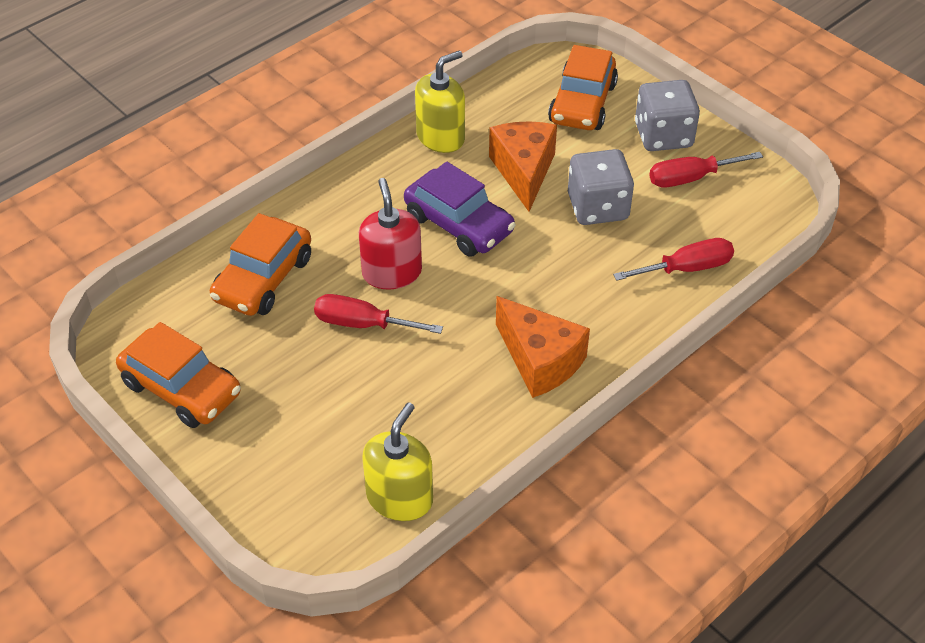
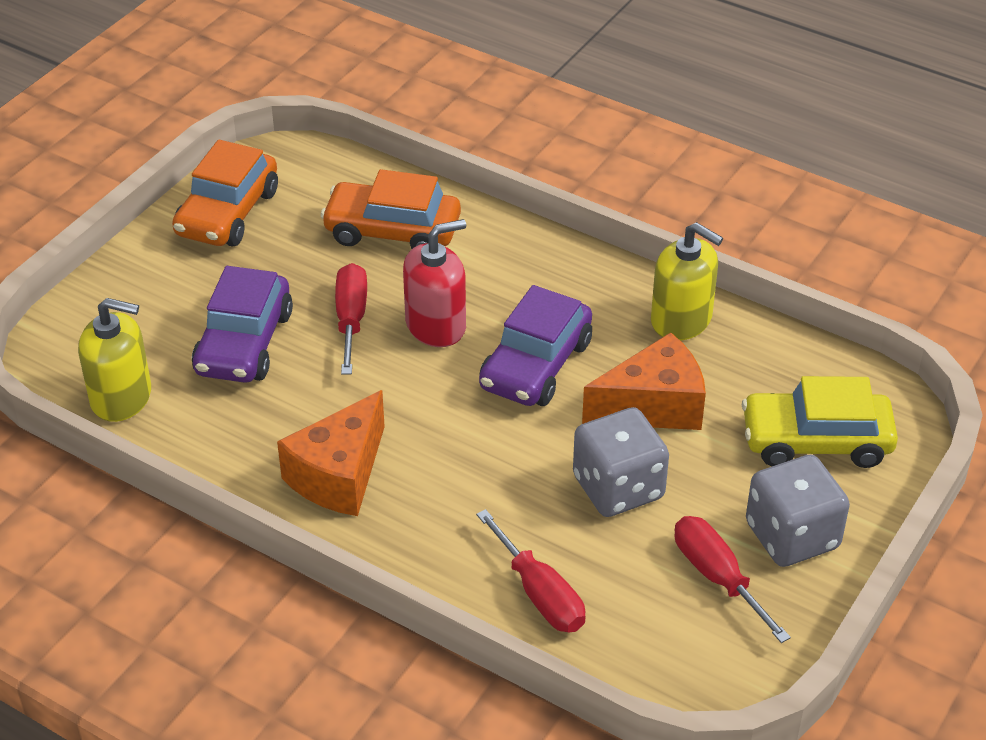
camera: 75 degrees right, 5 degrees down
(363, 400) = (244, 343): none -> purple car
(582, 103) = (816, 441): orange car -> yellow car

